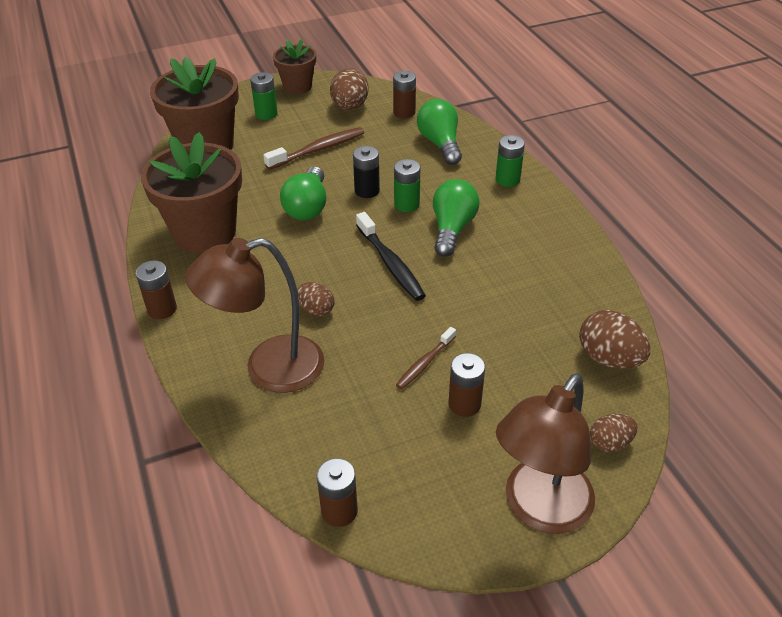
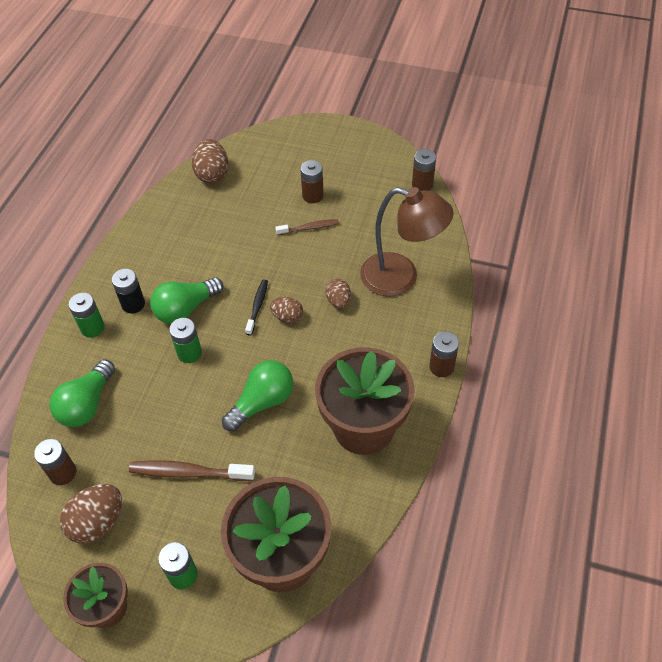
camera: 140 degrees left, 10 degrees up
(367, 191) = (202, 388): black battery -> black battery (133, 304)
(391, 264) = (257, 306): black toothbrush -> black toothbrush, size x0.62
(539, 509) = (331, 137): brown lamp -> none
(610, 443) = (267, 142): brown egg -> brown egg (287, 317)

